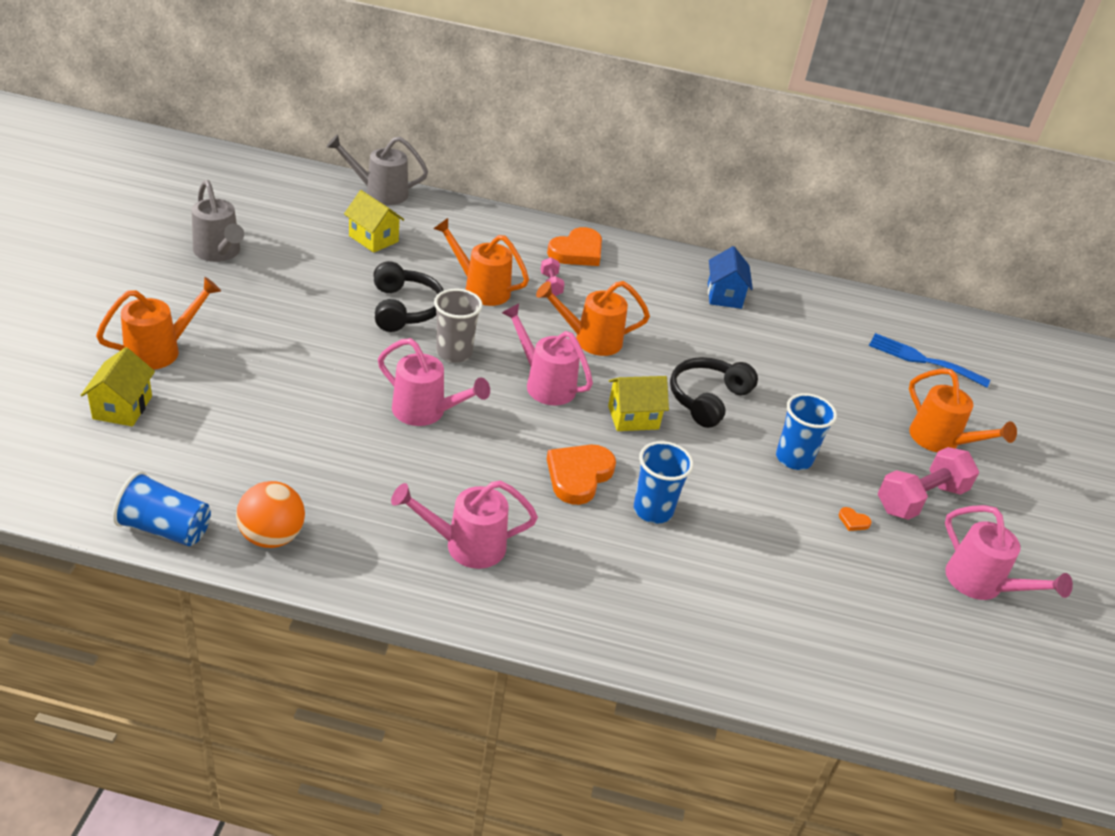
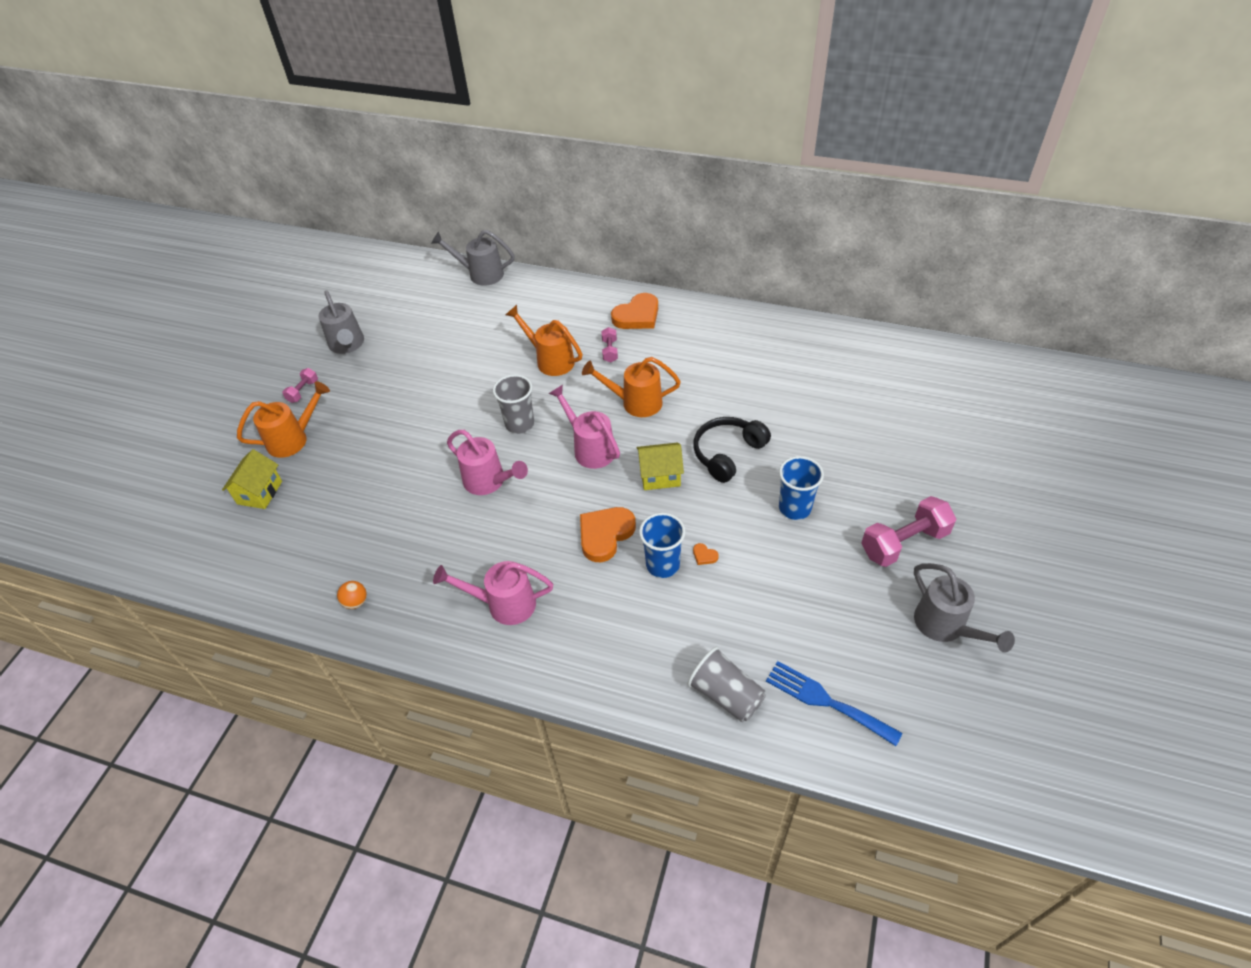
camera: 15 degrees right, 10 degrees up
(165, 528) = (278, 598): blue cup -> none
(166, 298) = (303, 391): none -> pink dumbbell
(272, 536) = (356, 602): orange ball -> orange ball, size x0.55
(373, 239) = (469, 320): yellow house -> none
(404, 309) = (485, 385): black headphones -> none
(724, 295) = (760, 348): blue house -> none
(752, 649) = (726, 695): none -> grey cup
(853, 521) = (837, 568): orange heart -> orange heart (704, 555)
(922, 360) = (933, 399): blue fork -> blue fork (826, 701)
(940, 441) = (934, 482): orange watering can -> none
(981, 584) = (945, 626): pink watering can -> grey watering can

